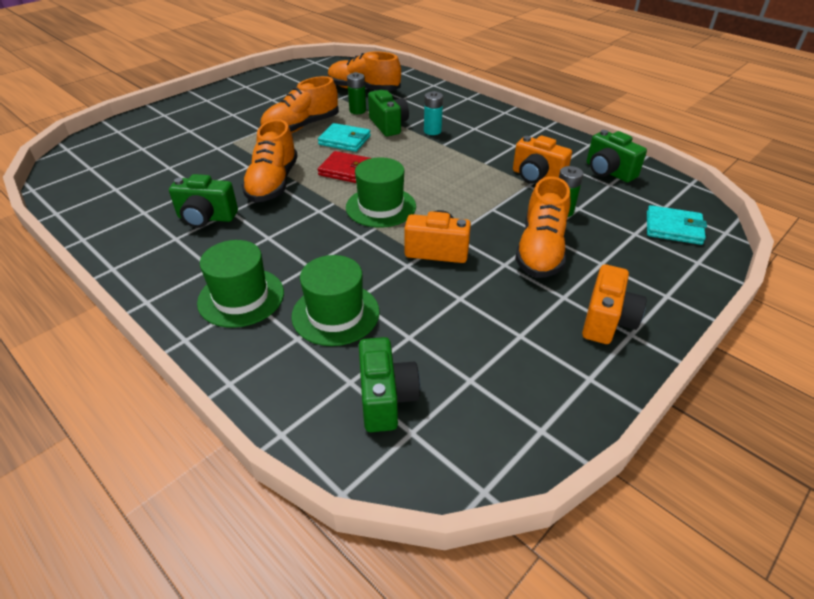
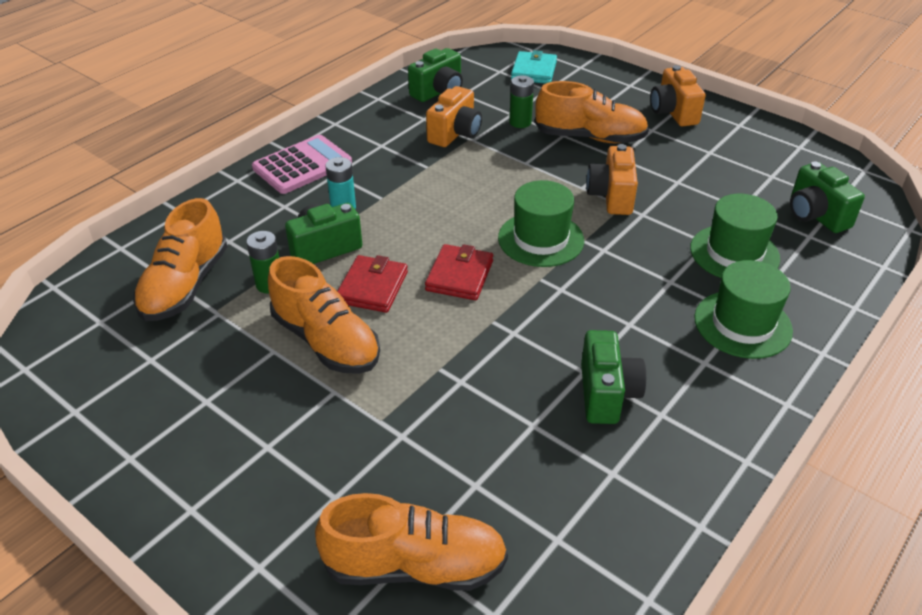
camera: 95 degrees left, 0 degrees up
(273, 183) = (505, 343): orange shoe -> orange shoe (415, 565)
(344, 140) = (372, 287): turquoise wallet -> red wallet
(386, 398) = (815, 215): green camera -> green camera turned 105 degrees counterclockwise
(485, 117) = (302, 165): none -> pink calculator
(607, 321) = (673, 112): orange camera -> orange camera turned 120 degrees counterclockwise

